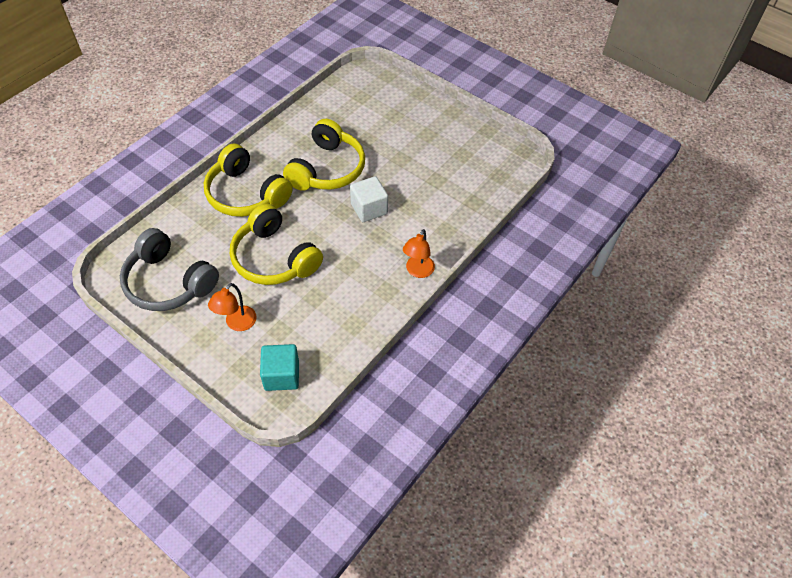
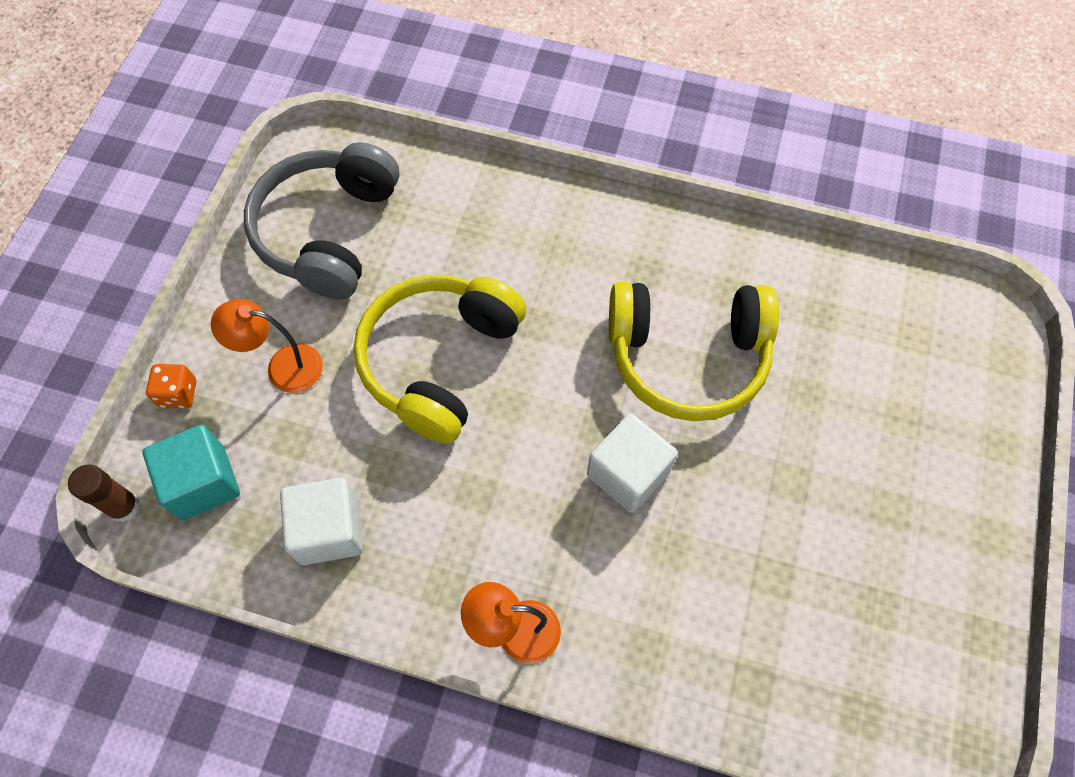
camera: 70 degrees right, 10 degrees up
(223, 375) = (178, 393): none -> orange dice
(246, 194) = (560, 254): yellow headphones -> none
(275, 415) = (124, 507): none -> brown glue stick
(336, 327) = (329, 530): none -> white cube

